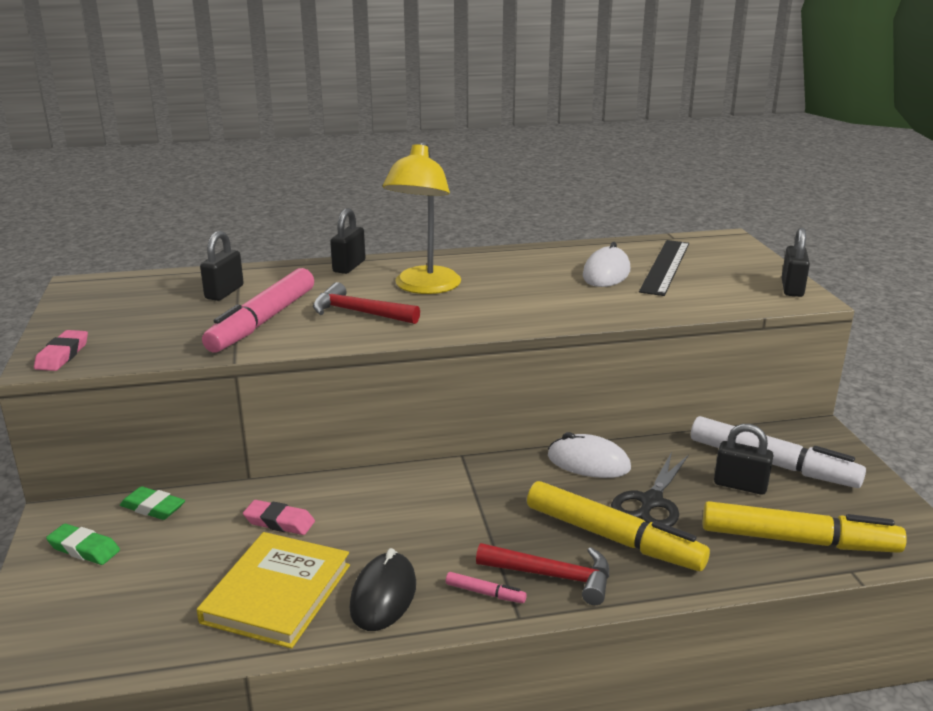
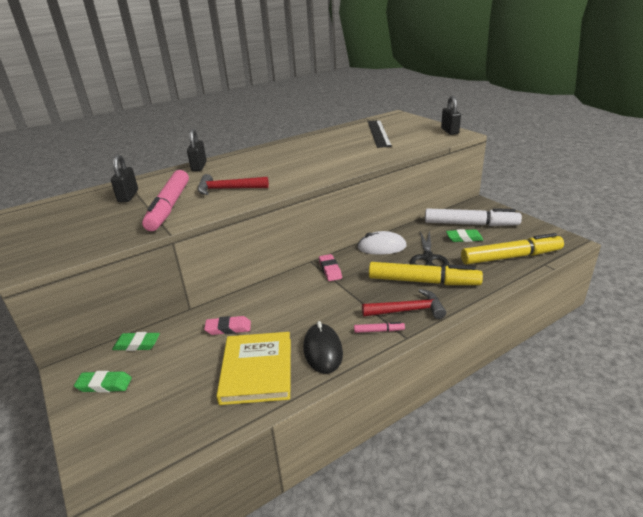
camera: 20 degrees left, 5 degrees up
(62, 355) = (38, 258): pink eraser -> pink eraser (330, 270)
(424, 287) = (255, 168): yellow lamp -> none
(606, 273) = (351, 142): white mouse -> none
(740, 485) = (464, 238): black padlock -> green eraser

